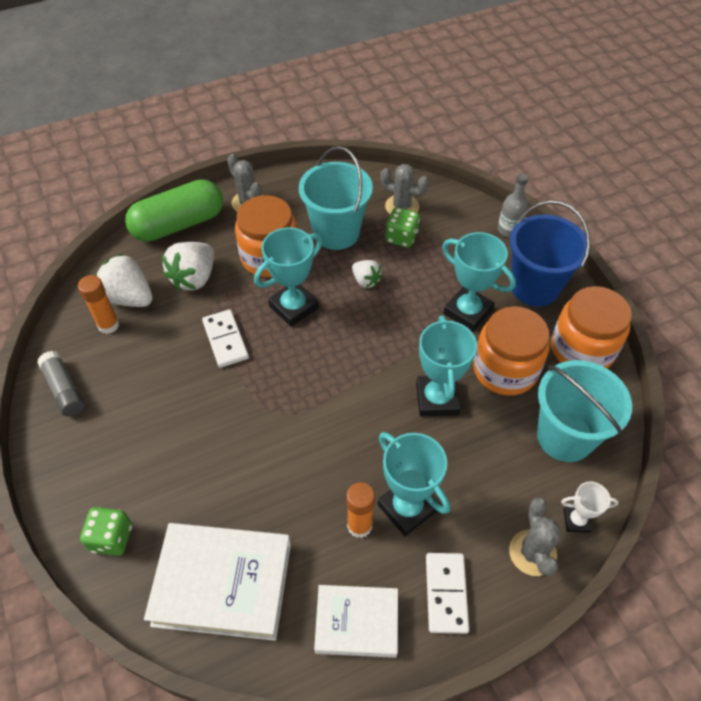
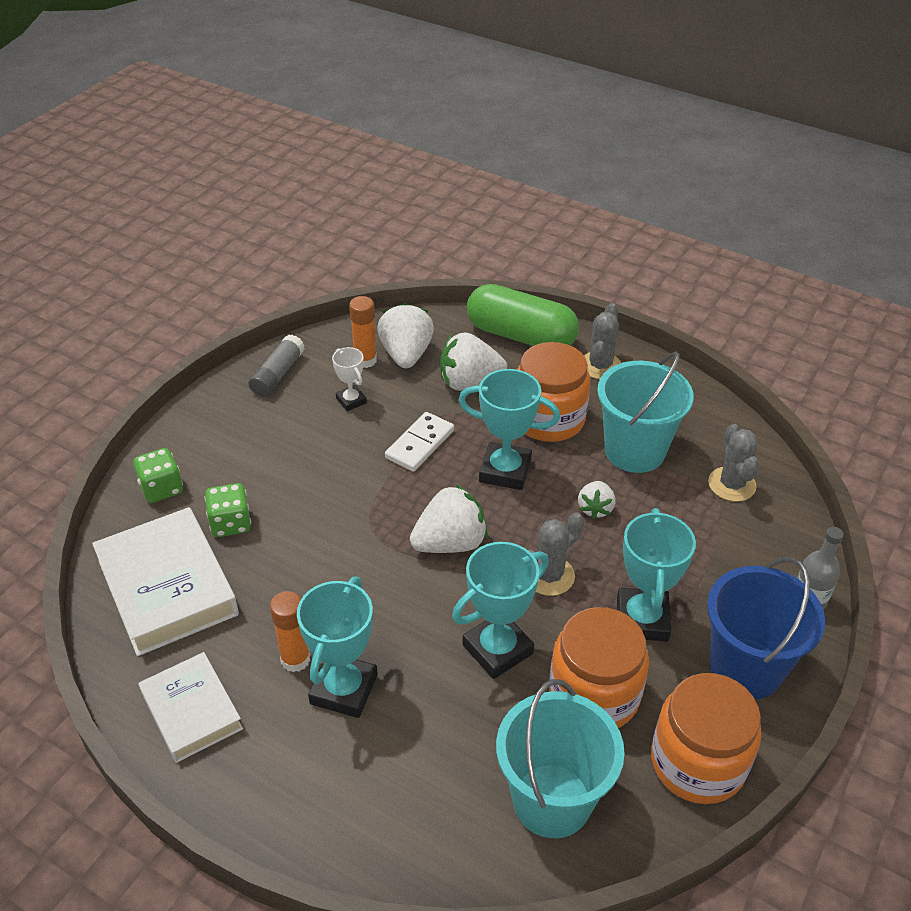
camera: 55 degrees right, 10 degrees down
(330, 374) = (450, 543): none -> white strawberry
(401, 237) = (686, 507): green dice -> green dice (230, 523)
(446, 593) = (270, 773): white domino -> none
(532, 553) = (372, 835): grey cactus -> grey cactus (549, 576)
(576, 520) = (446, 864): white trophy -> white trophy (351, 401)

